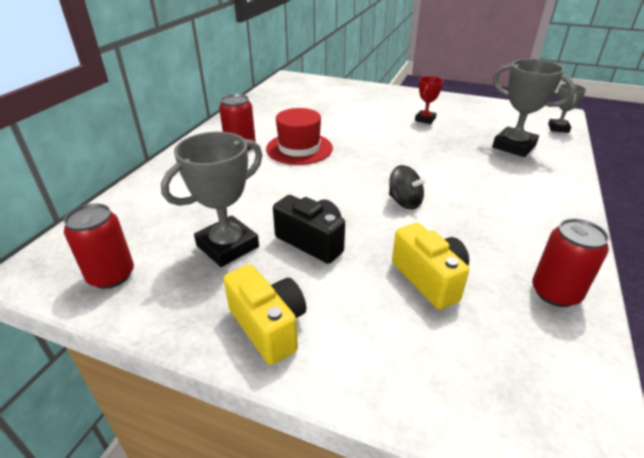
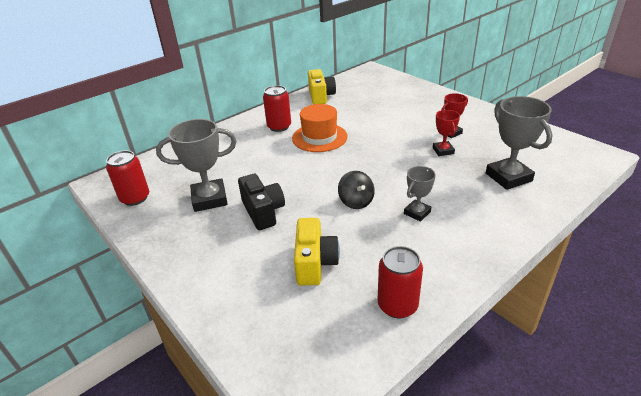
camera: 30 degrees right, 0 degrees up
(268, 326) = (189, 257): yellow camera -> yellow camera (321, 96)
(299, 148) = (319, 137): red hat -> orange hat
(435, 136) = (443, 151): none -> red trophy
(558, 128) = (580, 169): grey trophy -> grey trophy (417, 213)

